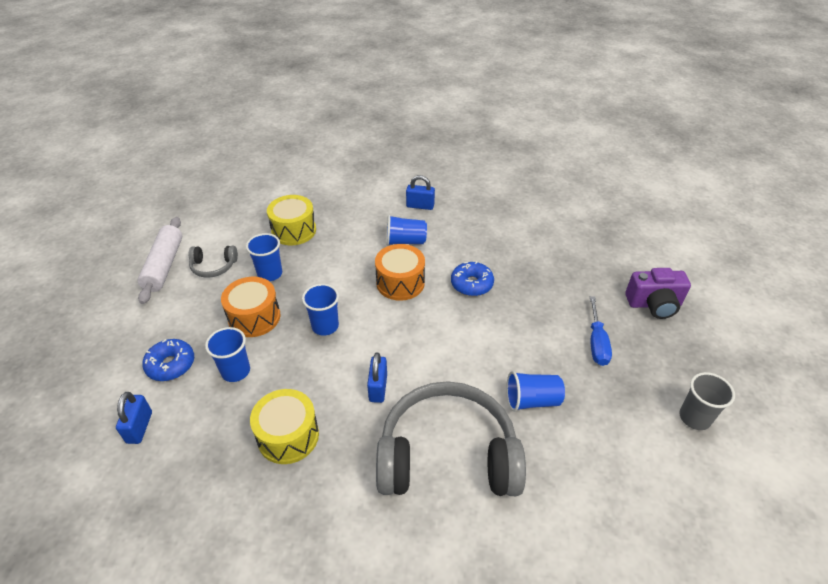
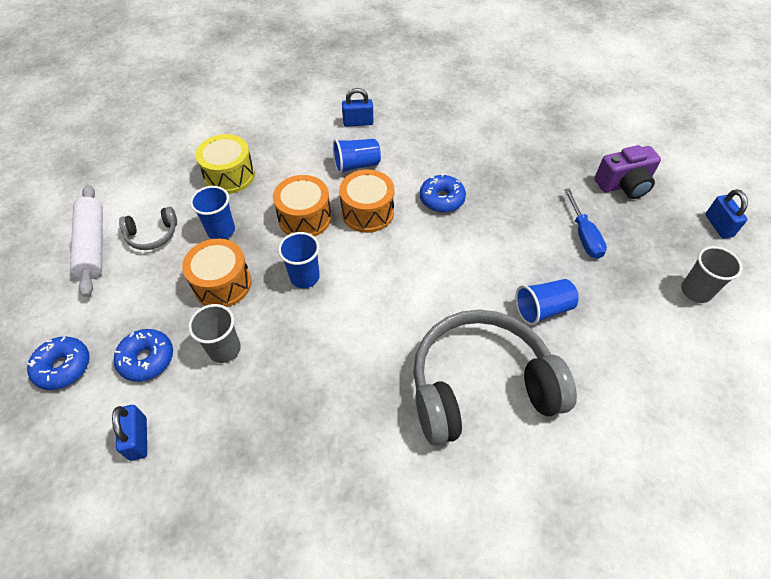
camera: 15 degrees left, 10 degrees up
(105, 356) = (63, 367): none -> blue donut
(236, 371) = (224, 349): blue cup -> grey cup
(288, 436) = (309, 407): yellow drum -> none
(344, 277) = (305, 218): none -> orange drum
(378, 388) = (385, 332): blue padlock -> blue padlock (718, 226)

